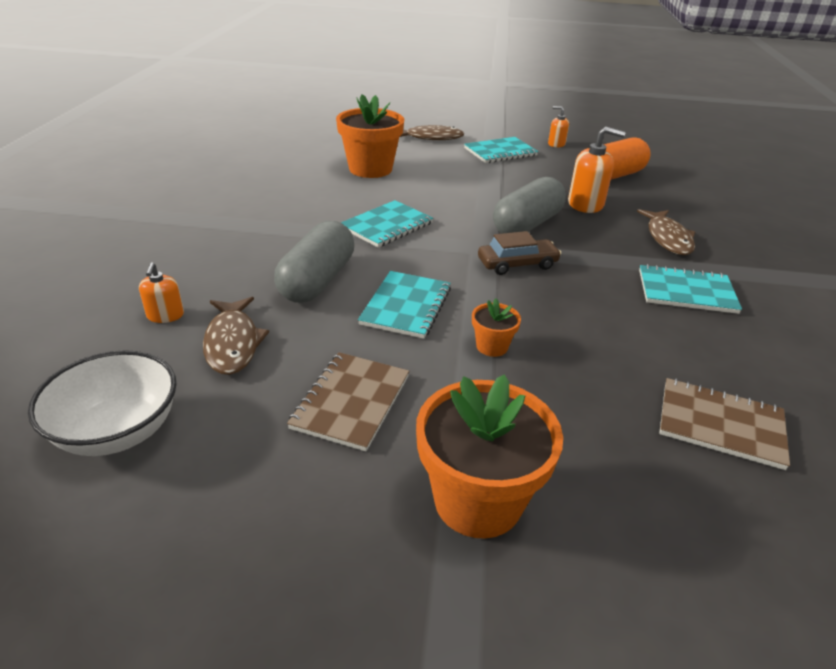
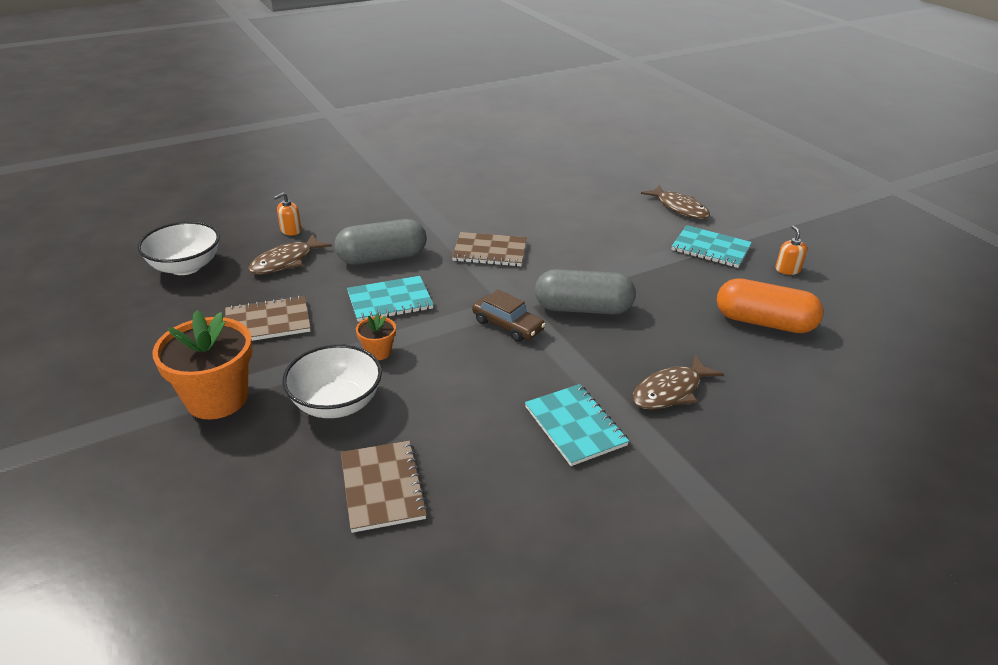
camera: 55 degrees right, 0 degrees up
(370, 169) = (572, 209): orange flower pot -> none
(387, 226) = (490, 251): turquoise notebook -> brown notebook
(561, 406) = (336, 403): none -> white bowl
(585, 204) = (672, 326): orange soap dispenser -> none

